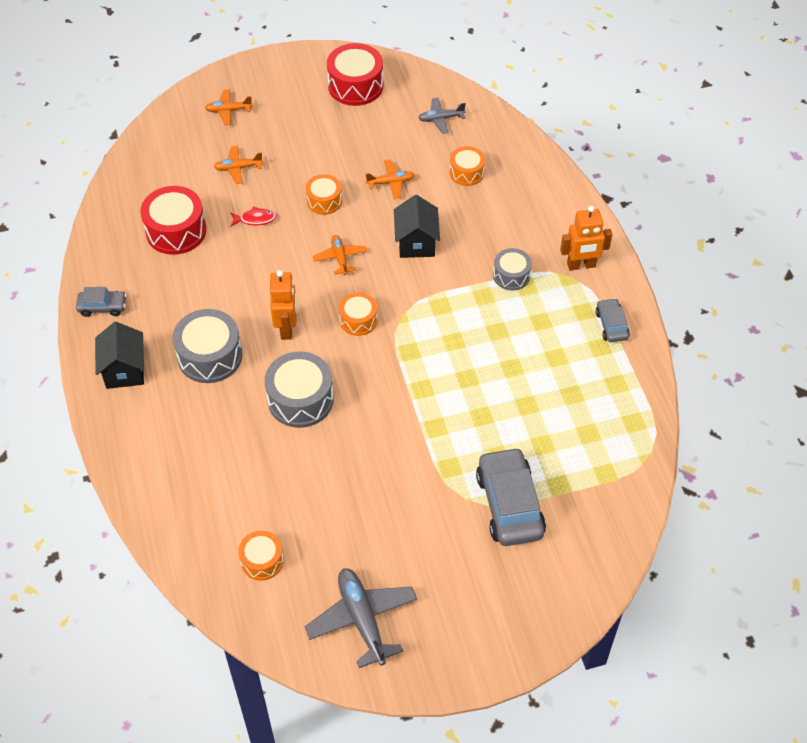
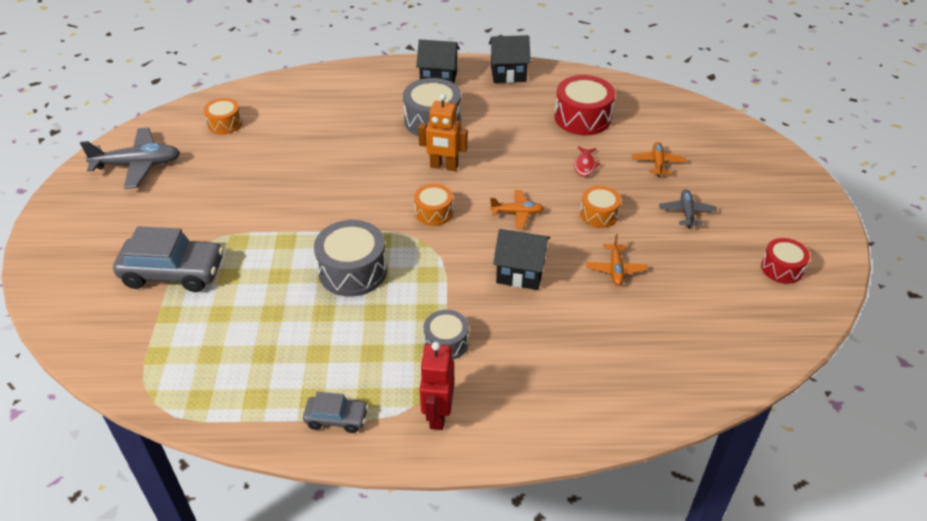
camera: 105 degrees right, 10 degrees down
(102, 307) = (508, 74): grey car -> black house
(228, 110) = (743, 167): orange plane -> none
(300, 399) = (362, 163): grey drum -> grey drum (352, 271)
(355, 86) = (782, 268): red drum -> red drum, size x0.60
(441, 119) = (718, 335): grey plane -> grey plane (686, 212)
(466, 172) = (619, 339): orange drum -> none
(581, 265) = (437, 415): orange robot -> red robot

